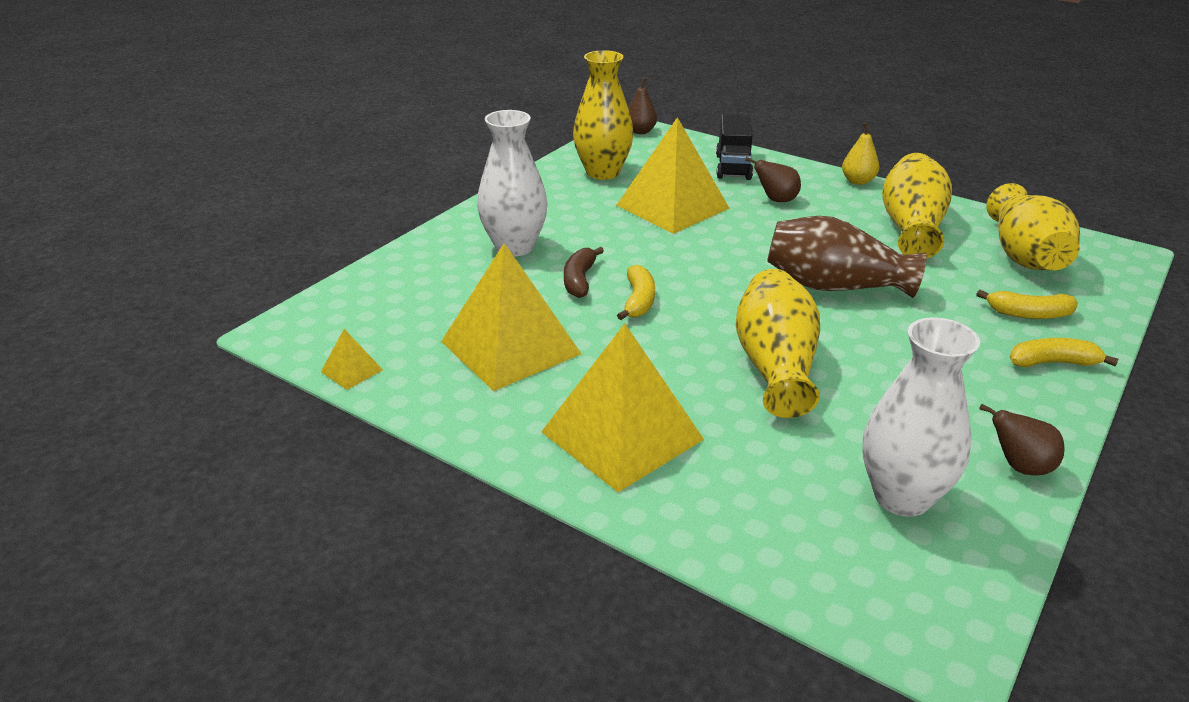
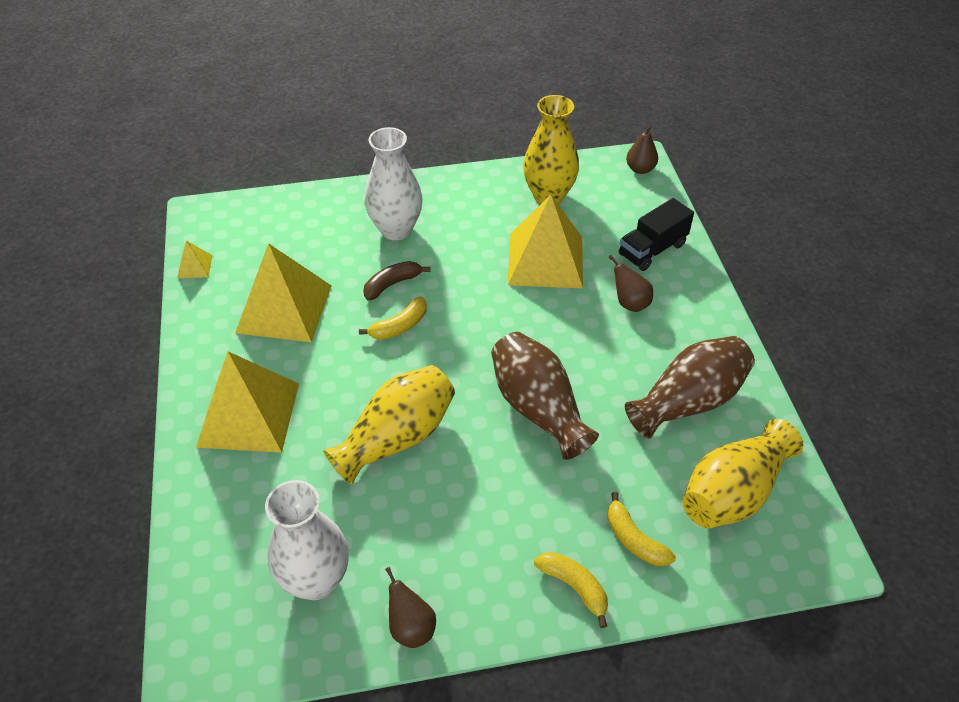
camera: 45 degrees right, 15 degrees up
(858, 181) = (728, 328): yellow pear -> none
(911, 228) = (688, 401): yellow vase -> brown vase

